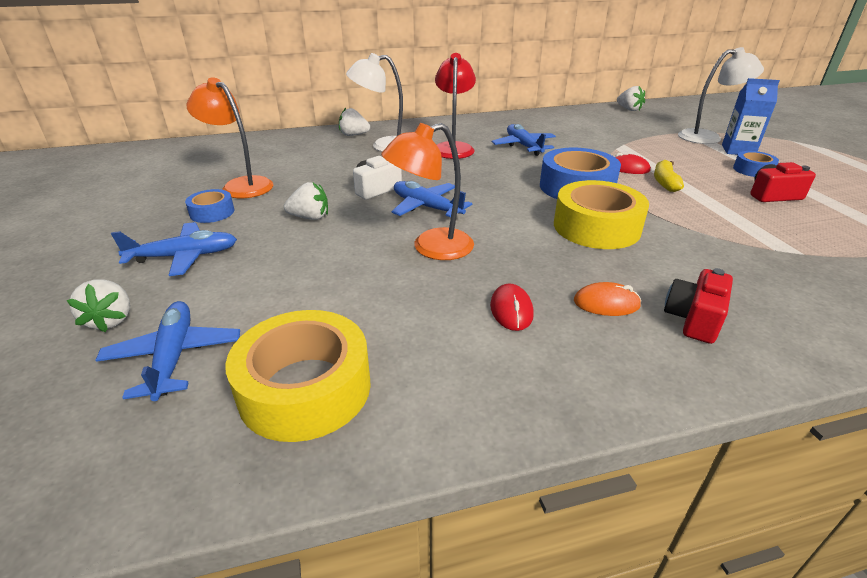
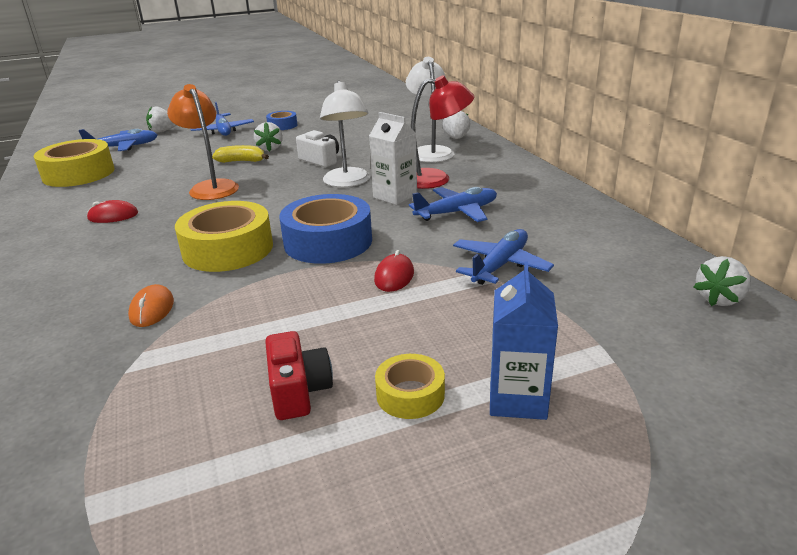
camera: 85 degrees right, 5 degrees down
(241, 185) = (328, 124): orange lamp -> none
(426, 207) = (283, 180): blue plane -> blue plane (500, 265)
(486, 162) = (395, 196): none -> white carton
(606, 303) = (100, 248): orange mouse -> orange mouse (152, 309)
(665, 182) = (346, 299): yellow banana -> yellow banana (242, 161)
(693, 319) = (55, 282): red camera -> none
(707, 137) = (587, 373): white lamp -> white lamp (348, 182)
(753, 170) = (410, 395): blue tape -> yellow tape

